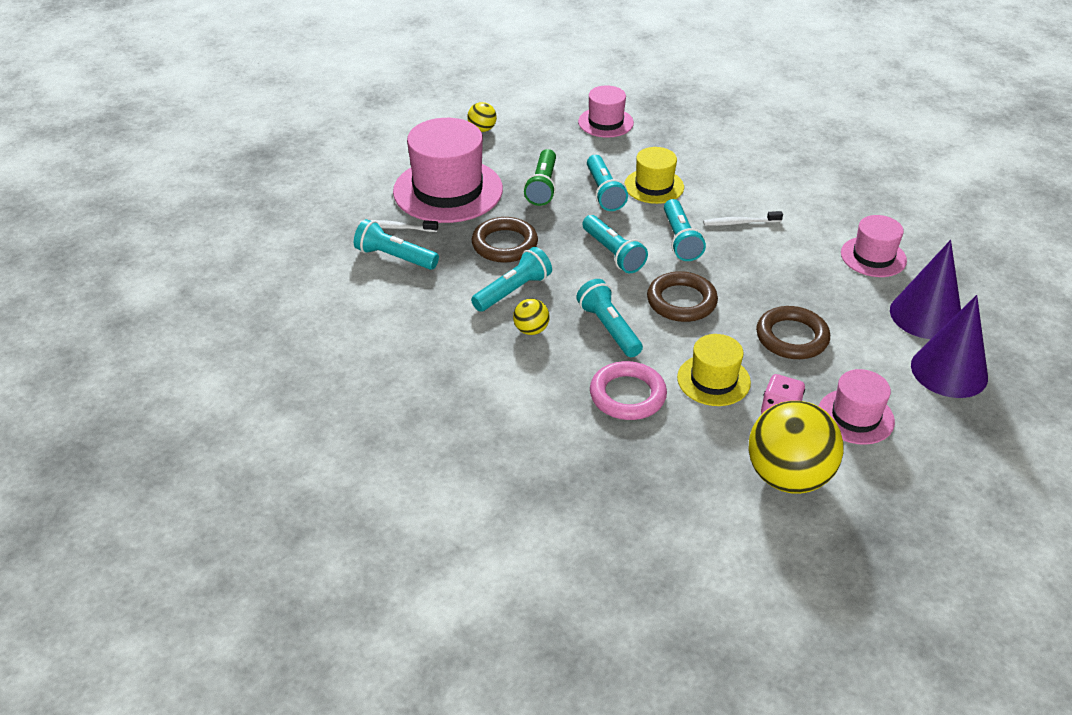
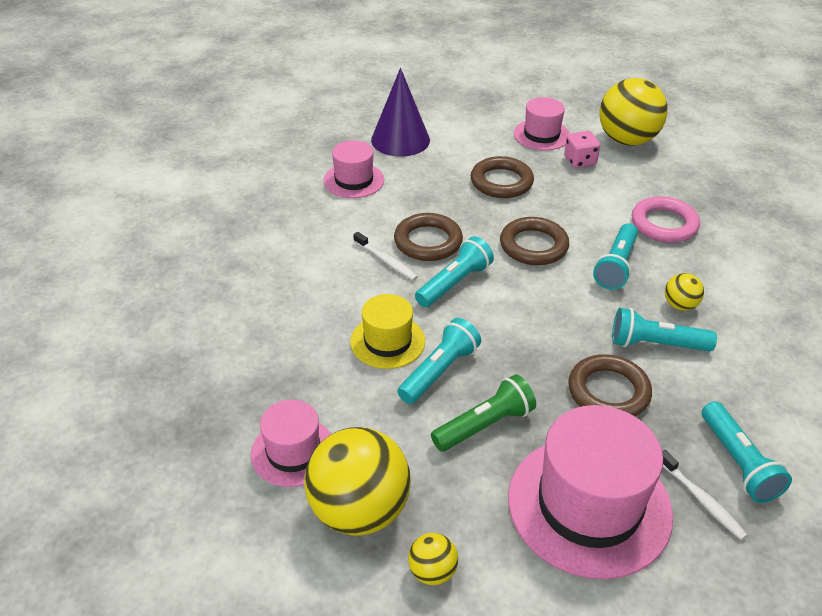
camera: 130 degrees left, 0 degrees up
(543, 125) = (359, 510): none -> yellow ball
(613, 253) = (525, 313): turquoise flashlight -> none
(713, 380) = (593, 196): yellow hat -> none
(744, 252) = (428, 241): none -> brown ring
(949, 371) = (449, 117): purple cone -> none

